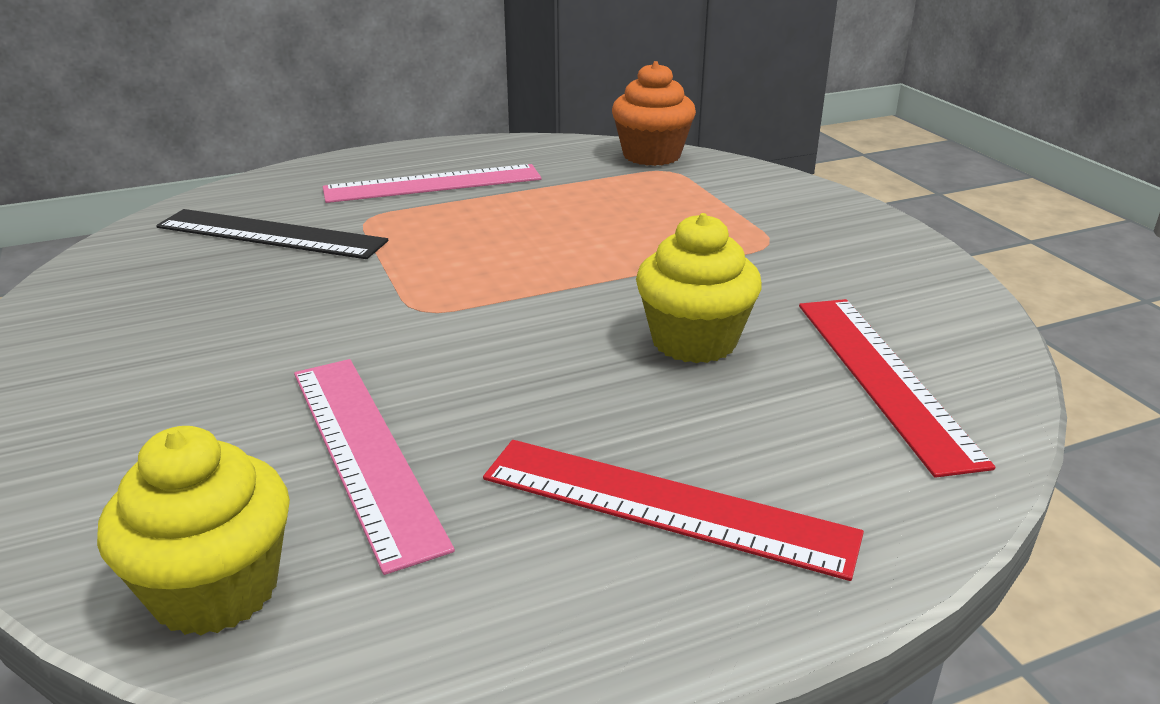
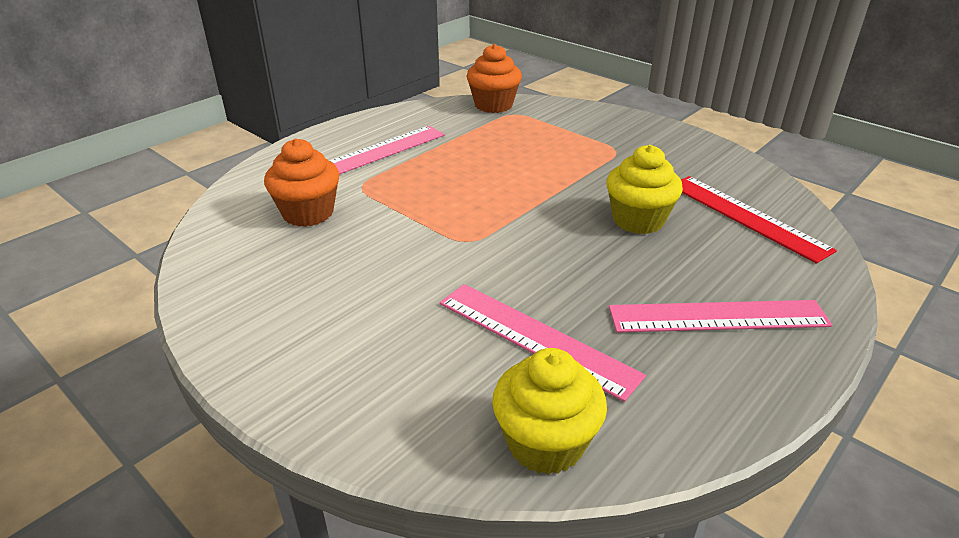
camera: 25 degrees left, 5 degrees up
(270, 234) = (308, 213): black ruler -> orange cupcake
(665, 506) = (718, 317): red ruler -> pink ruler

